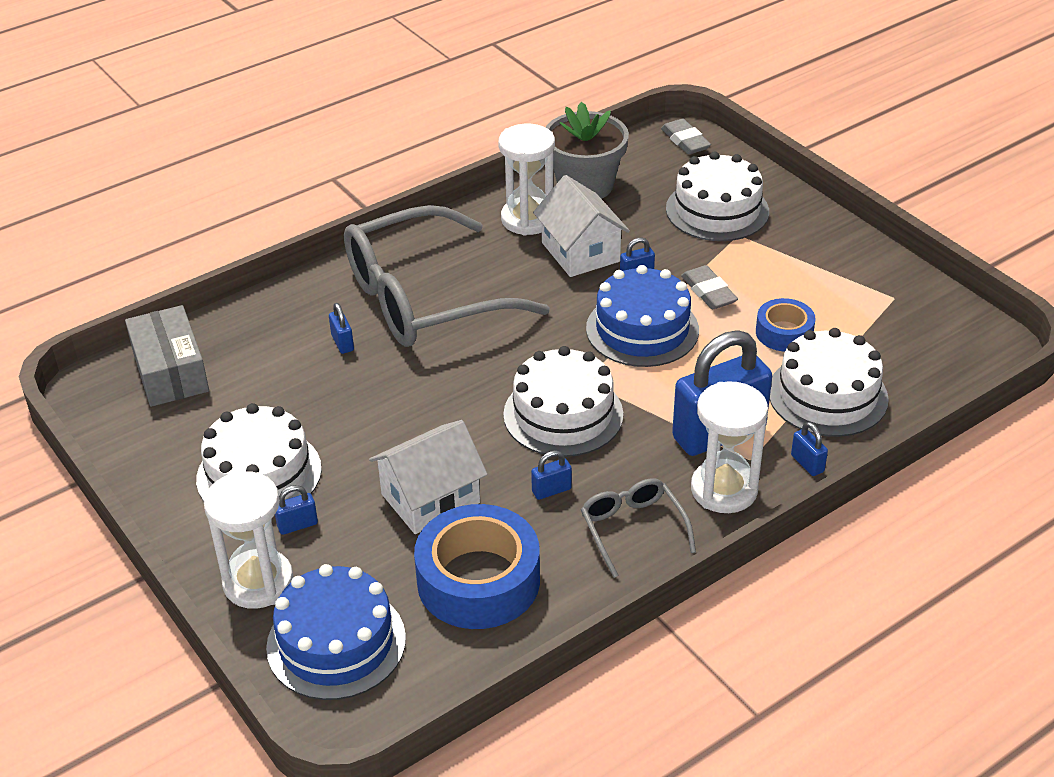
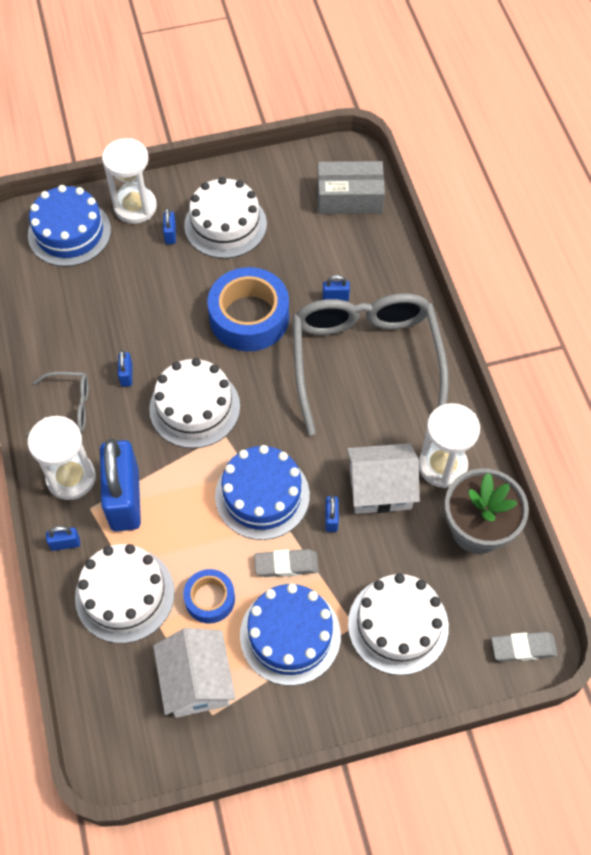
camera: 110 degrees right, 20 degrees up
(430, 498) = (155, 307): white house -> white house (196, 681)
(478, 580) = (74, 312): blue tape -> blue tape (249, 317)
(778, 270) = (290, 635): none -> blue cake

